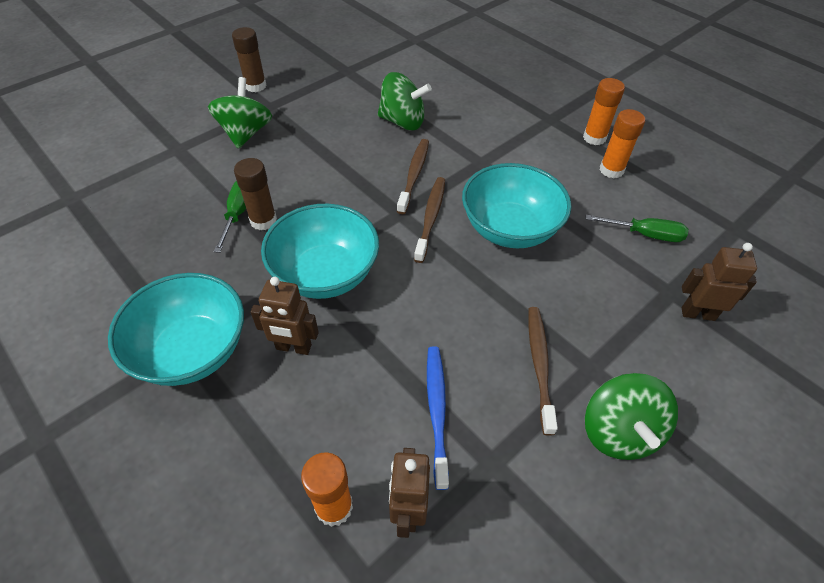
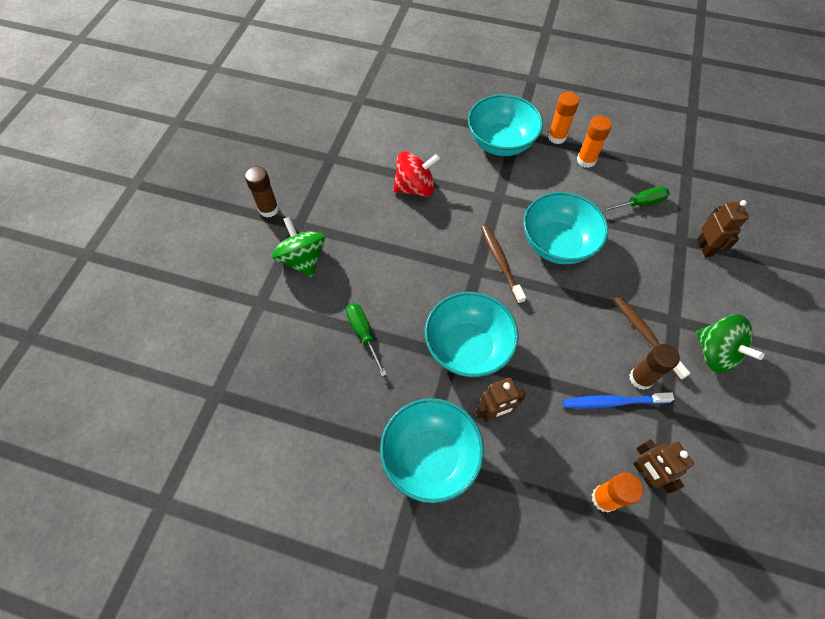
camera: 30 degrees left, 10 degrees up
(263, 220) = (387, 329): brown glue stick -> brown glue stick (641, 378)
(403, 122) = (415, 188): green spinning top -> red spinning top
(414, 175) = (461, 232): brown toothbrush -> none
(437, 411) = (612, 402): blue toothbrush -> blue toothbrush turned 60 degrees counterclockwise
(526, 120) = (501, 143): none -> turquoise bowl
(697, 313) = (705, 247): brown robot -> brown robot turned 105 degrees clockwise

